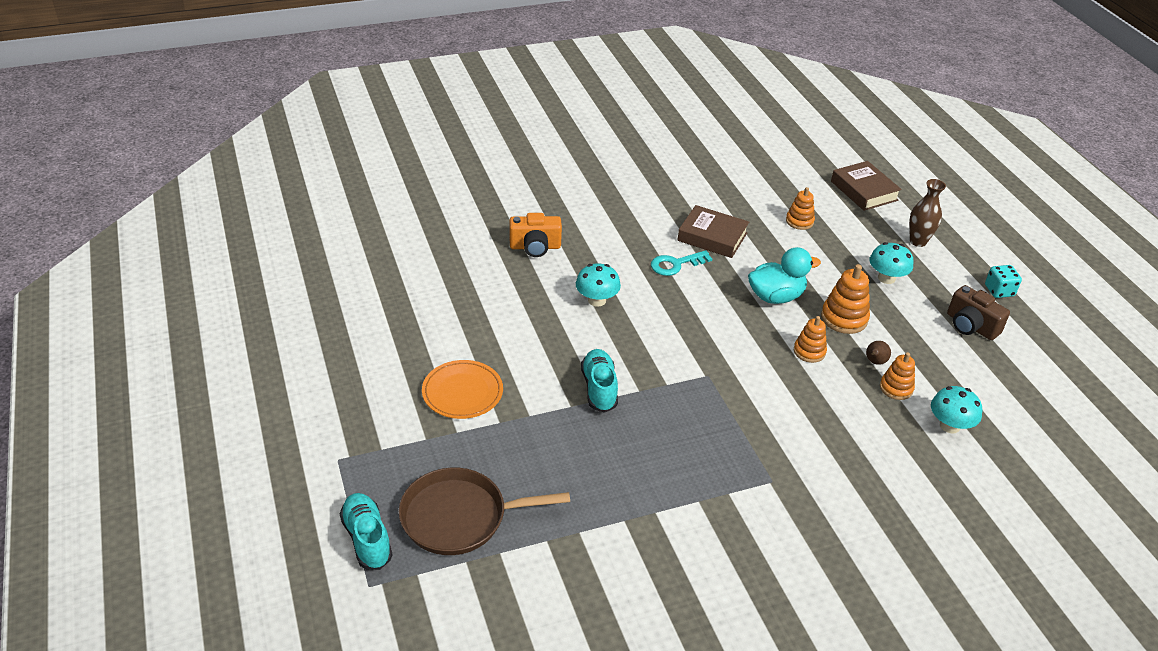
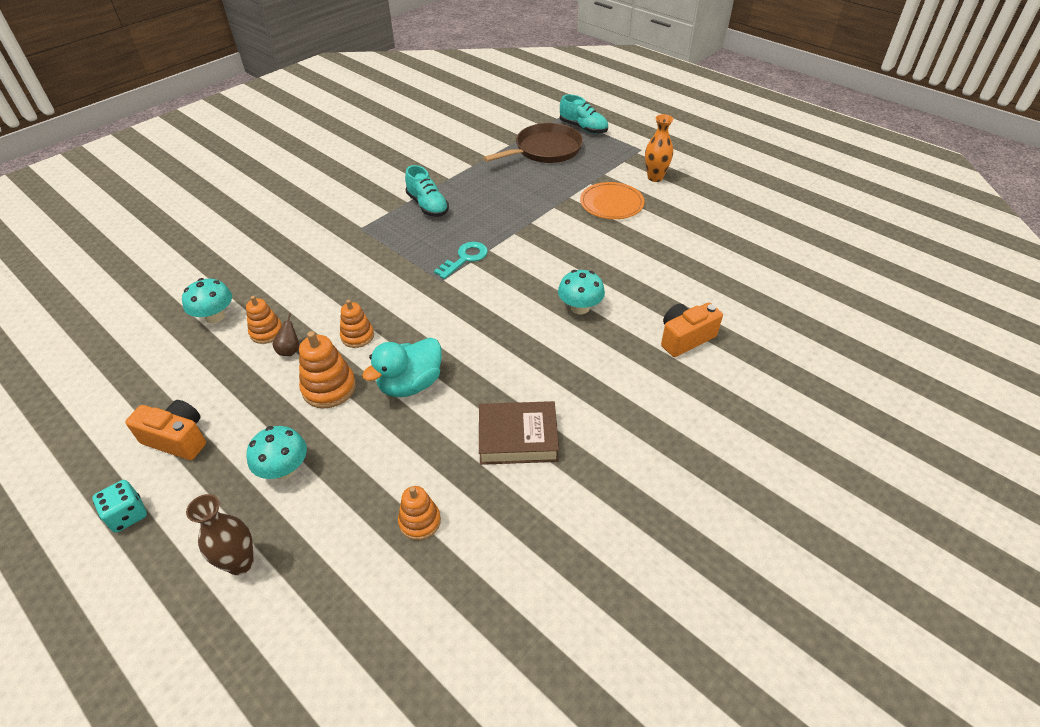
camera: 155 degrees right, 5 degrees up
(375, 407) = (655, 177): none -> orange vase
(599, 388) = (520, 240): turquoise shoe -> turquoise shoe (427, 206)
(675, 264) = (535, 379): turquoise key -> turquoise key (465, 258)
(864, 191) = (335, 653): brown book -> none
(970, 326) = (177, 439): brown camera -> orange camera

